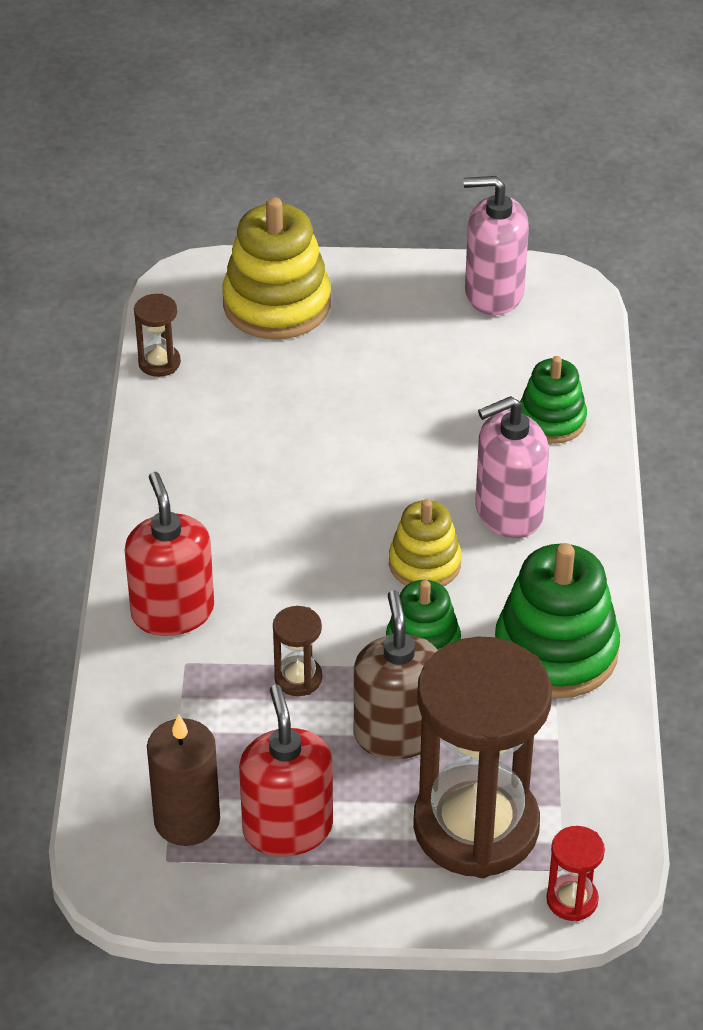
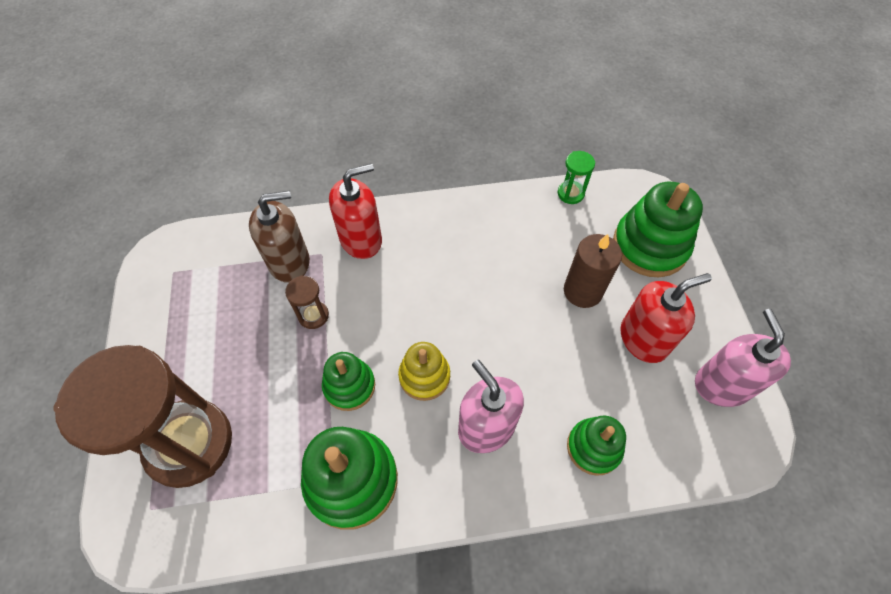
camera: 80 degrees right, 15 degrees up
(159, 363) = (570, 193): brown hourglass -> green hourglass
(187, 820) = (201, 276): brown candle -> brown candle (582, 291)
(277, 304) = (650, 246): yellow stacking toy -> green stacking toy
(287, 828) = (193, 330): red soap dispenser -> red soap dispenser (643, 339)
(397, 733) = (269, 381): brown soap dispenser -> brown soap dispenser (289, 262)
(572, 900) = (121, 519): red hourglass -> none

